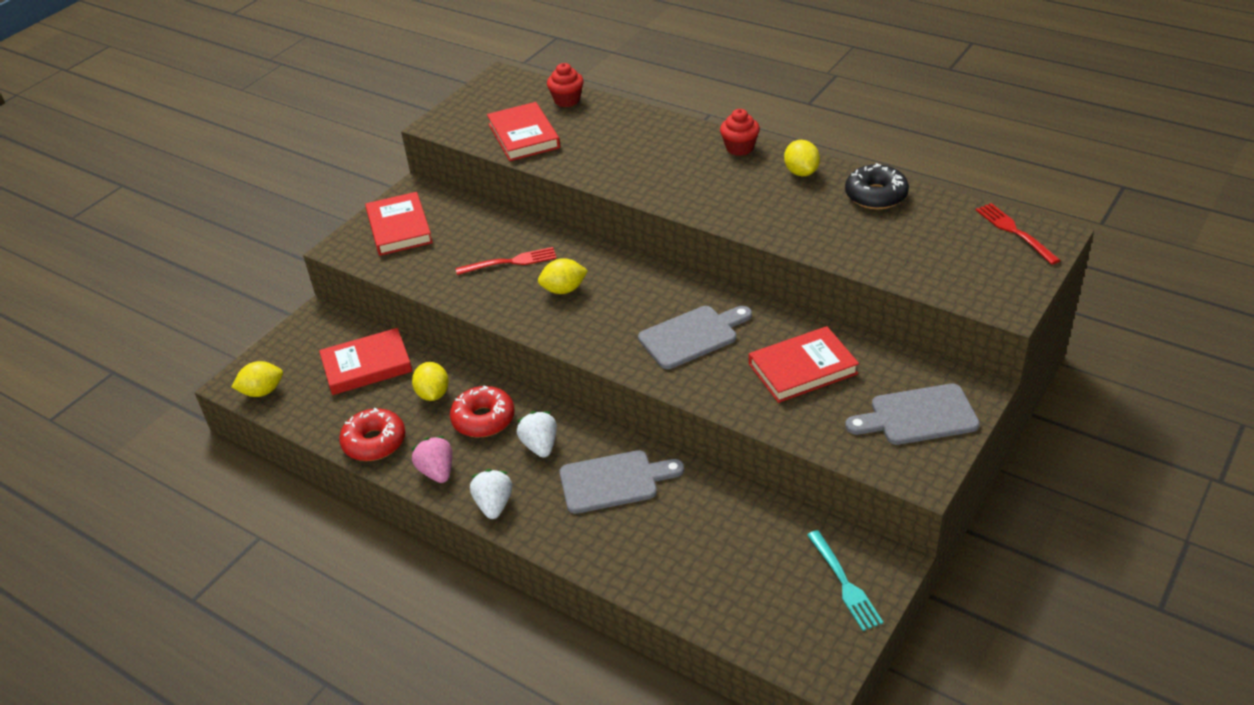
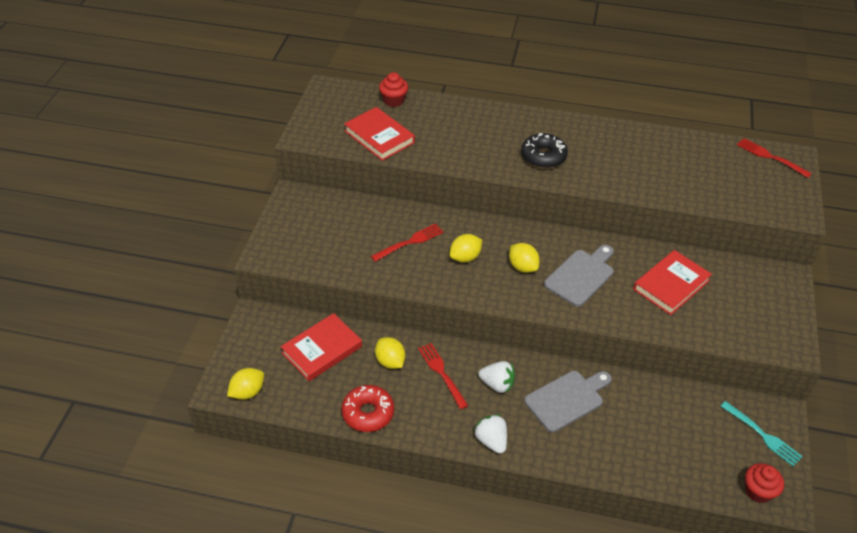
camera: 25 degrees left, 5 degrees up
(399, 228) = (301, 229): red book -> none
(437, 472) = (432, 425): pink strawberry -> none
(483, 419) = (442, 373): red donut -> red fork
(540, 446) = (497, 384): white strawberry -> white strawberry turned 150 degrees clockwise
(739, 148) = (549, 121): red cupcake -> red cupcake (758, 491)
(801, 172) = (604, 134): yellow lemon -> yellow lemon (522, 267)
(876, 195) = (665, 145): black donut -> black donut (543, 157)
(918, 416) = (765, 304): grey cutting board -> none

